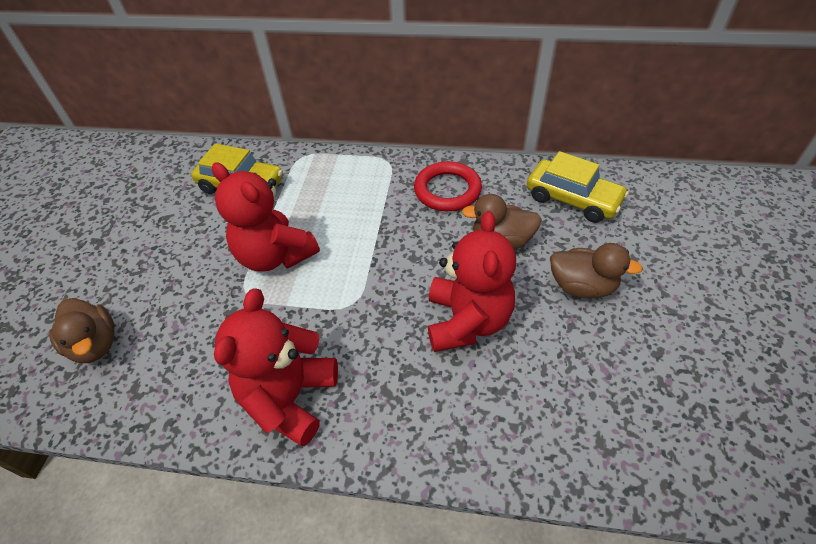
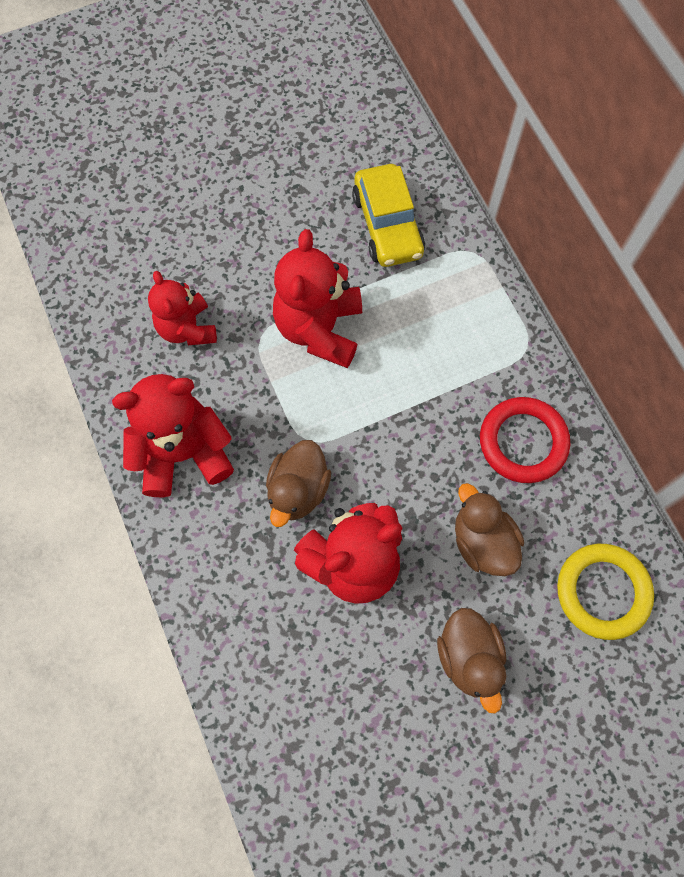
camera: 55 degrees right, 20 degrees up
(95, 344) = (139, 256): brown duck -> brown duck (298, 490)
(190, 340) = (187, 328): none -> red teddy bear
(572, 199) = (602, 592): yellow car -> yellow ring

